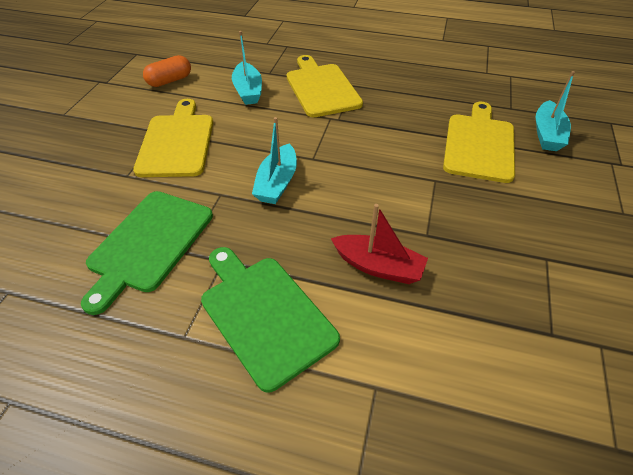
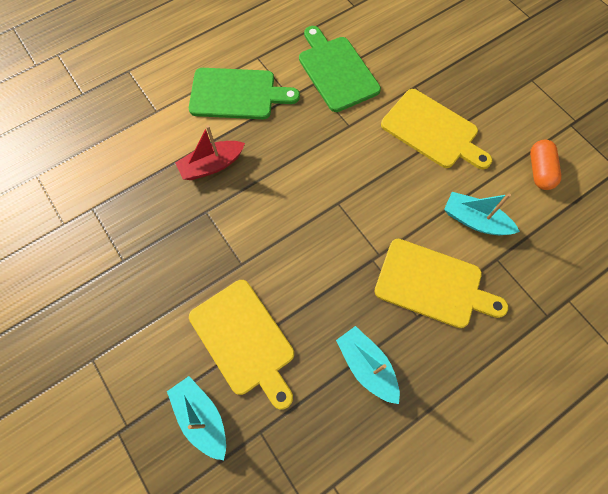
camera: 130 degrees right, 20 degrees up
(277, 183) = (331, 163): turquoise boat -> turquoise boat (366, 366)

